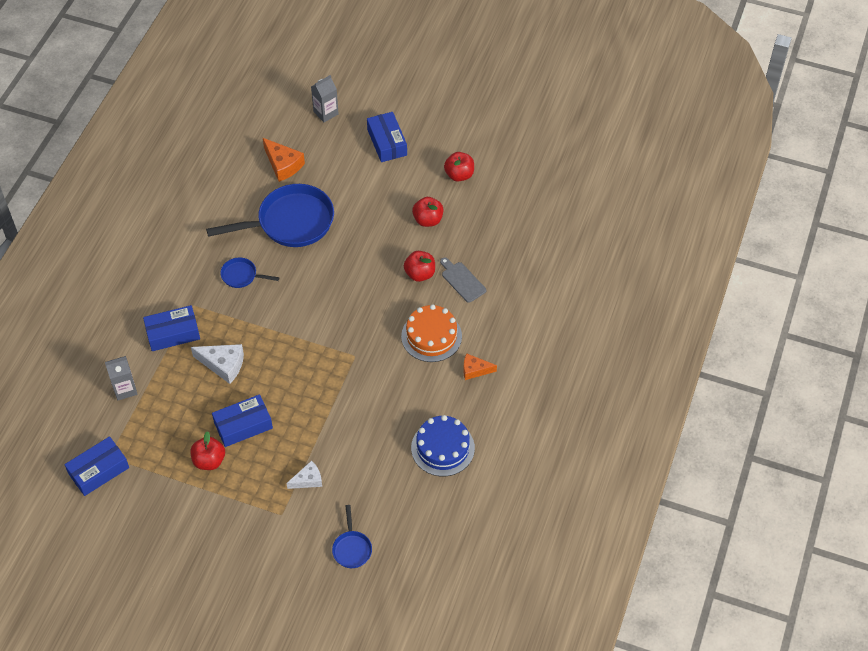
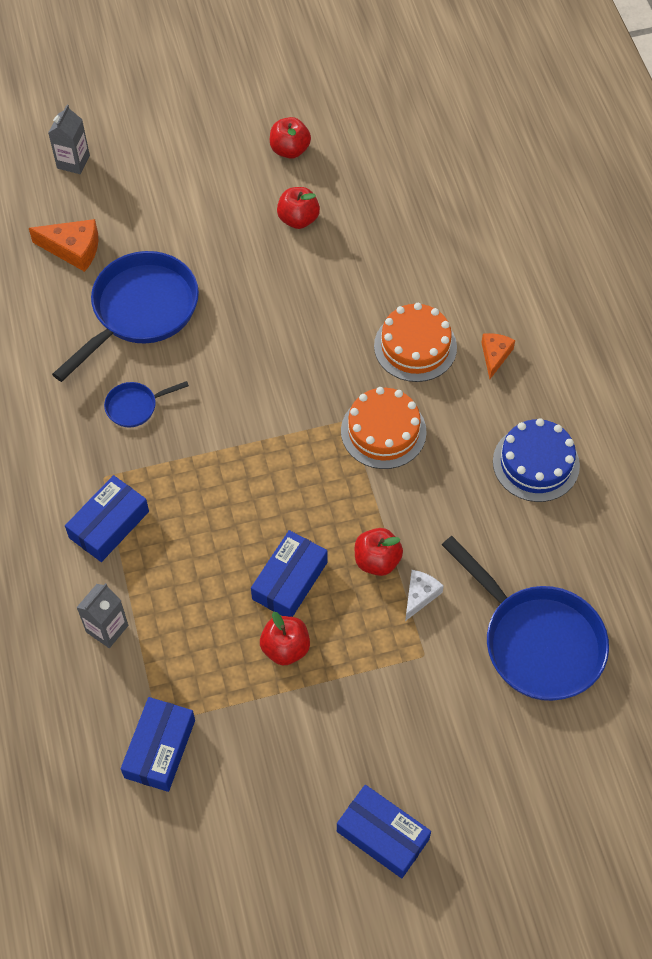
camera: 35 degrees left, 5 degrees up
(223, 365) = (204, 524): white cheese -> none
(352, 548) = (537, 641): blue pan -> blue pan, size x2.17
(369, 374) = (383, 431): none -> orange cake
(387, 142) = (175, 157): blue box -> blue box (383, 835)
(420, 274) = (342, 284): red apple -> red apple (377, 560)
(462, 281) = (395, 265): grey cutting board -> none
(475, 370) = (495, 356): orange cheese -> orange cheese turned 135 degrees clockwise

